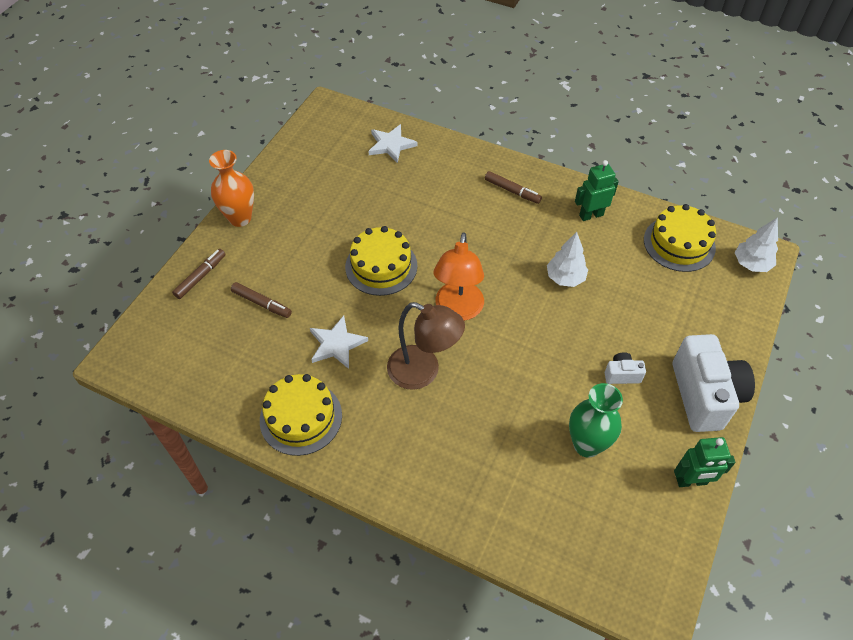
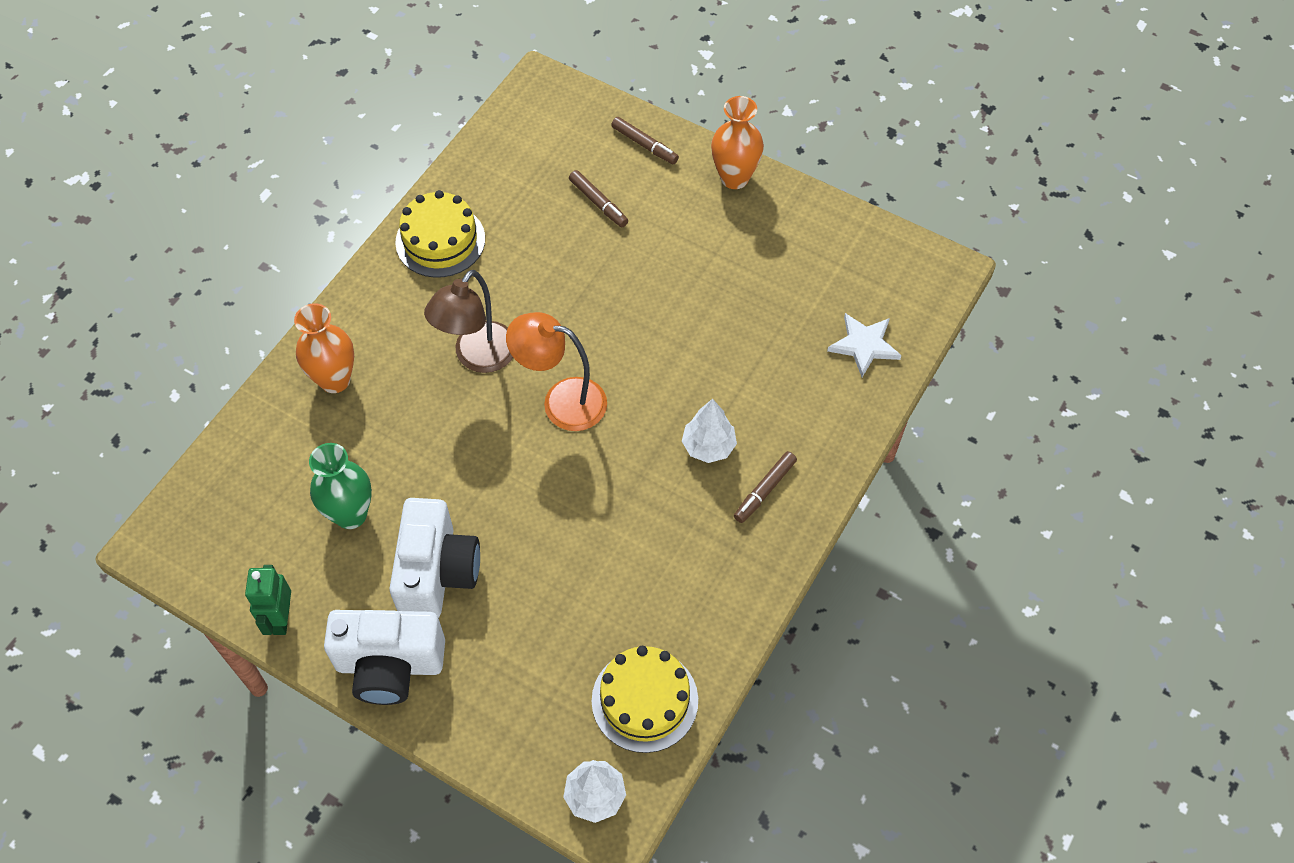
camera: 95 degrees right, 5 degrees up
(261, 303) = (598, 203): brown marker -> brown marker turned 75 degrees counterclockwise
(336, 344) = (530, 274): white star -> none
(381, 266) = (641, 323): yellow cake -> none
(458, 481) = (335, 380): none -> orange vase
(565, 278) = (598, 533): white tree -> white tree (708, 446)
(591, 215) = (710, 588): green robot -> none
(622, 375) = (437, 573): white camera -> white camera, size x2.27

